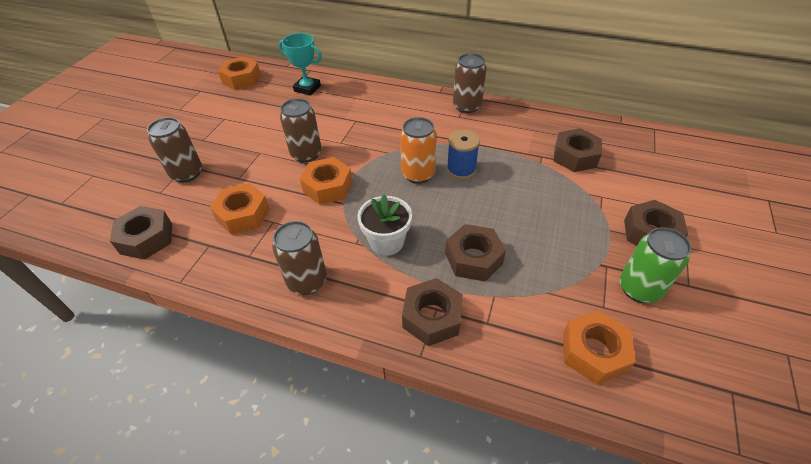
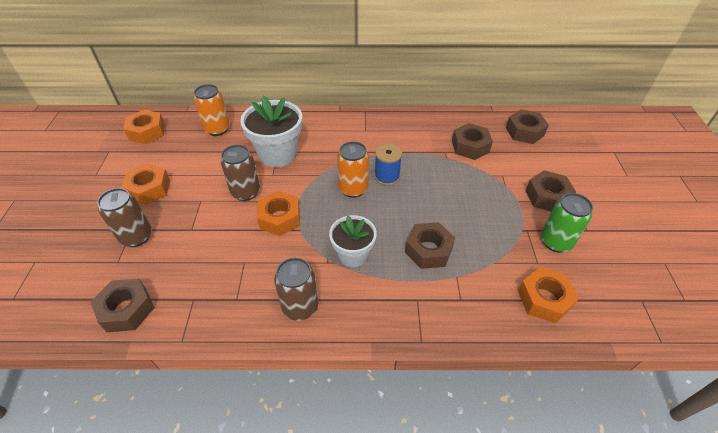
camera: 20 degrees left, 0 degrees up
(243, 215) = (213, 263): orange nut -> orange nut (149, 189)
(307, 88) = (217, 129): turquoise trophy -> orange can
(355, 123) = (278, 154): none -> white flower pot
(432, 317) = (417, 307): brown nut -> brown nut (524, 132)
(467, 106) = (368, 120): brown can -> none

